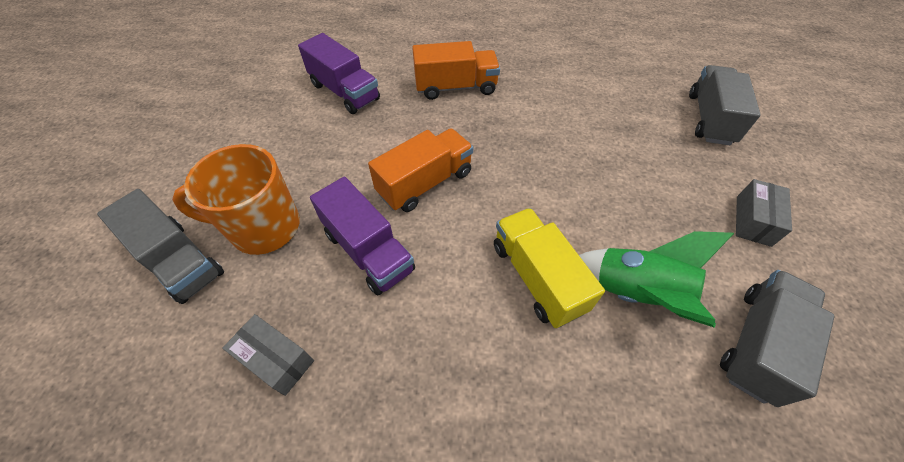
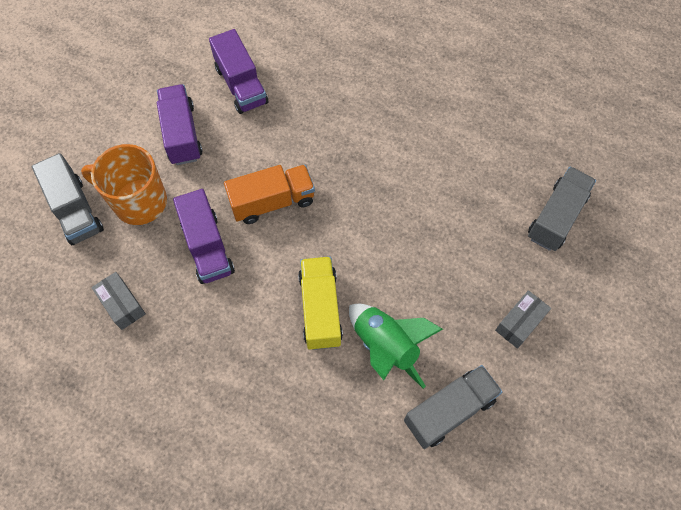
camera: 20 degrees right, 10 degrees up
(295, 147) = (182, 134): none -> purple truck
(456, 87) = (341, 110): orange truck -> none

